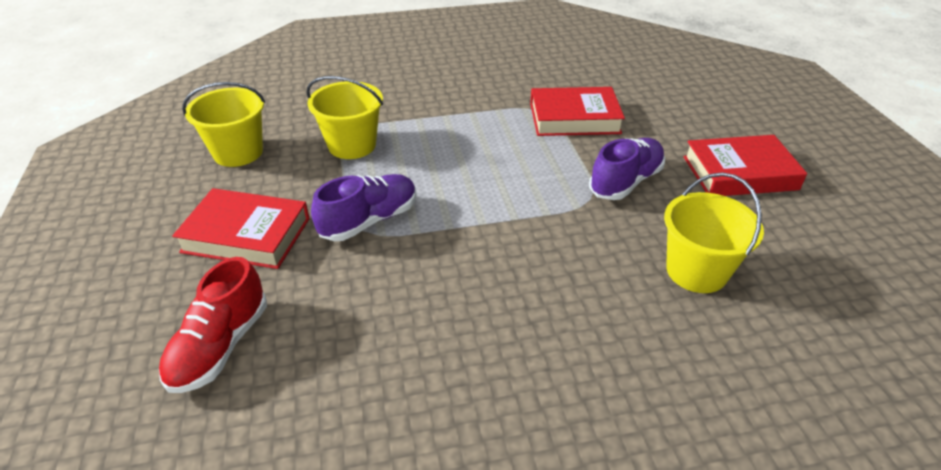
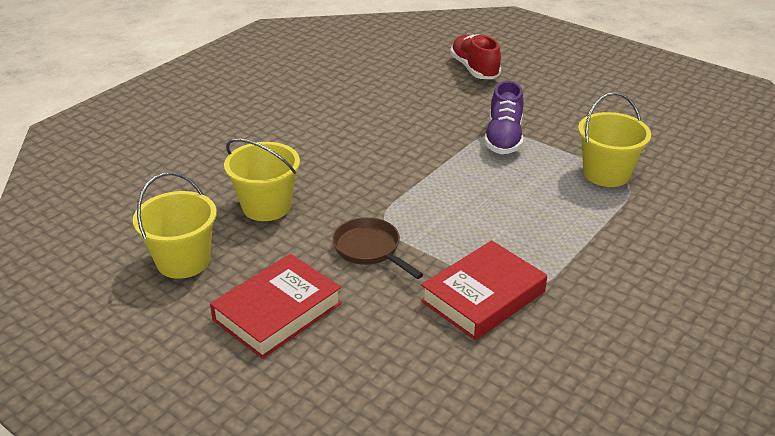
camera: 140 degrees right, 5 degrees down
(238, 152) = (661, 132): yellow bucket -> yellow bucket (183, 261)
(246, 235) = (552, 102): red book -> none
(625, 182) = (370, 249): purple shoe -> brown pan

